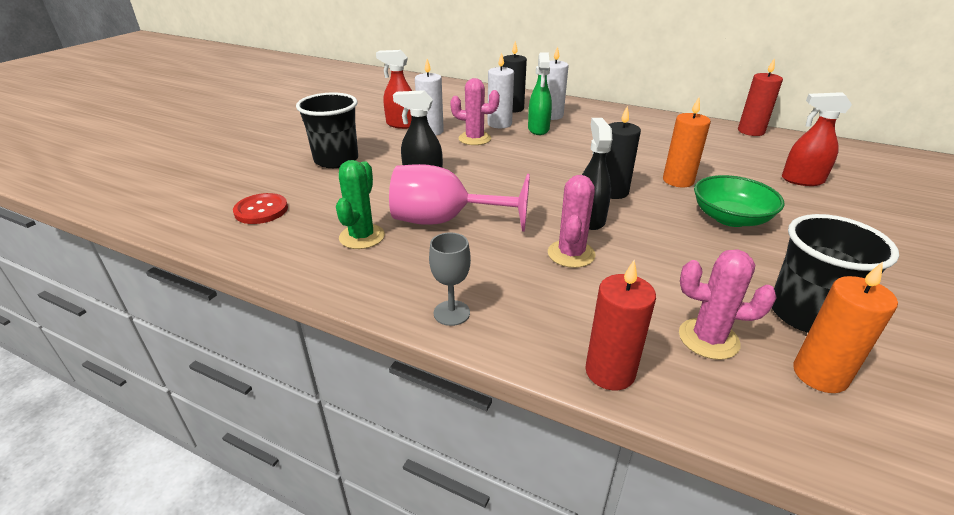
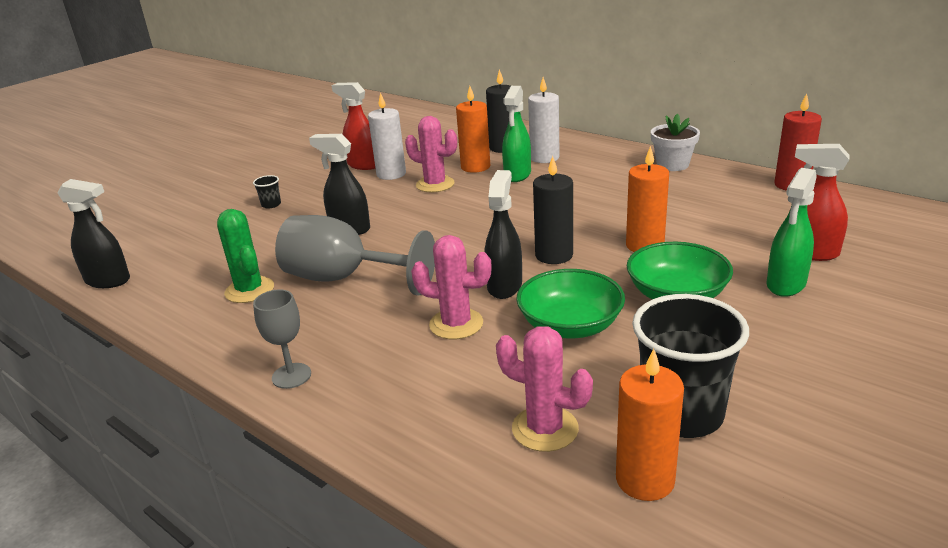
camera: 15 degrees right, 5 degrees down
(211, 236) = (108, 281): none -> black spray bottle
(261, 210) = (168, 256): red button -> none
(336, 160) = (271, 204): black cup -> black cup, size x0.40
(362, 237) = (249, 290): green cactus -> green cactus turned 60 degrees counterclockwise
(444, 221) = (343, 278): pink goblet -> grey goblet
(499, 124) = (475, 167): white candle -> orange candle
(571, 254) = (456, 324): pink cactus -> pink cactus turned 75 degrees clockwise
(610, 372) = (413, 451): red candle -> none
(654, 119) = (672, 165): none -> white flower pot
(666, 248) = (570, 325): none -> green bowl
(803, 205) = (786, 284): none -> green spray bottle

